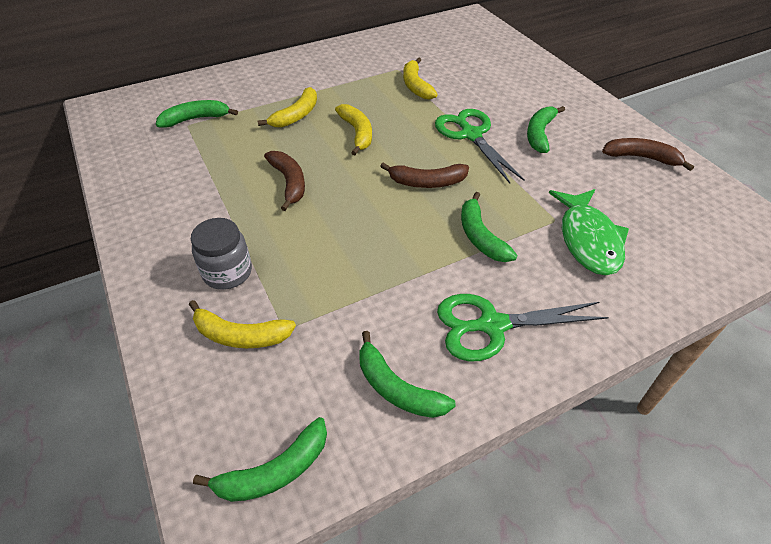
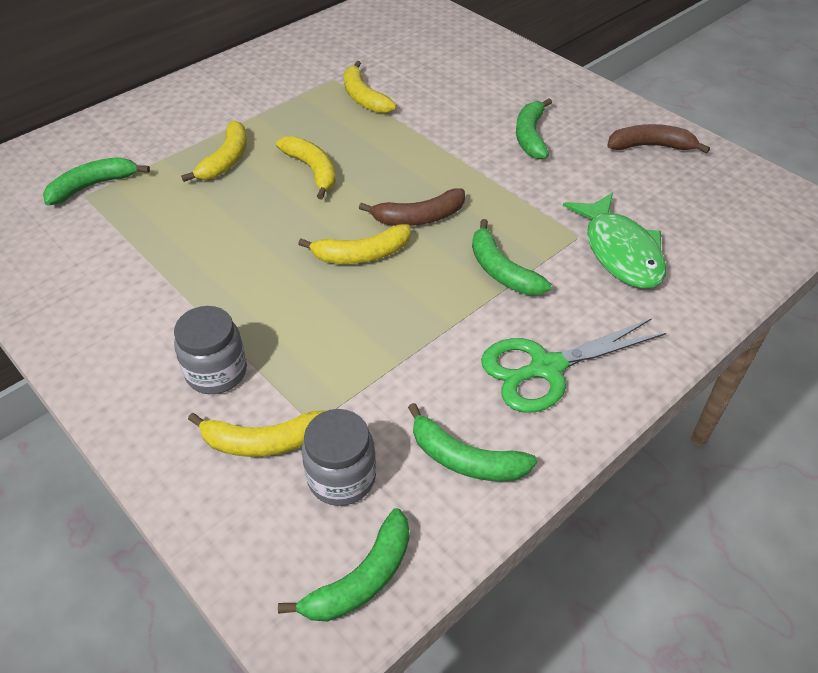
camera: 15 degrees left, 0 degrees up
(289, 183) = (250, 248): brown banana -> none
(290, 379) = (341, 477): none -> grey jar
(372, 203) = (362, 254): none -> yellow banana
(471, 135) = (451, 150): green scissors -> none

